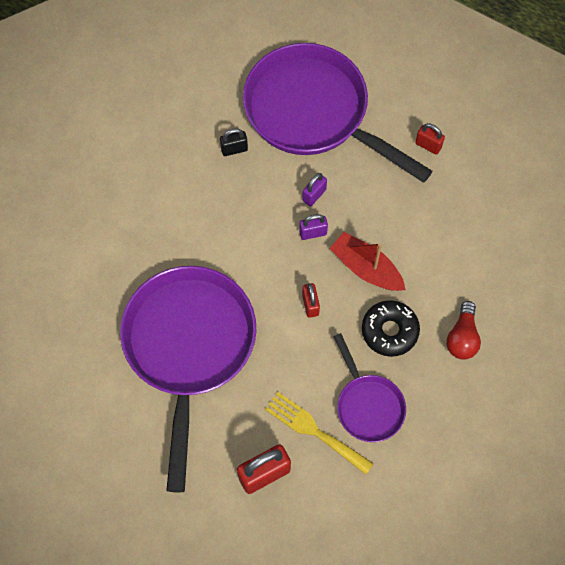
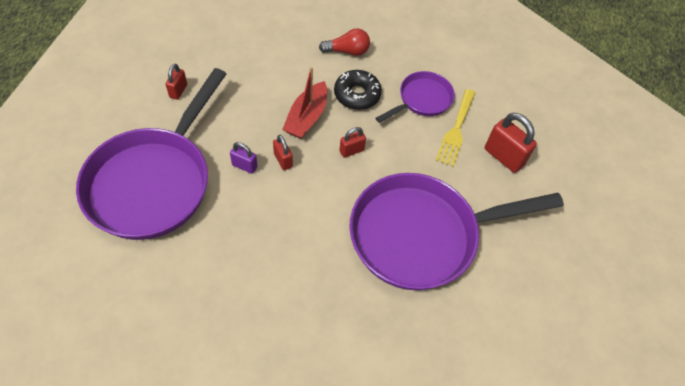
camera: 110 degrees left, 10 degrees down
(234, 149) = (206, 242): black padlock -> none
(313, 233) = (283, 160): purple padlock -> red padlock

